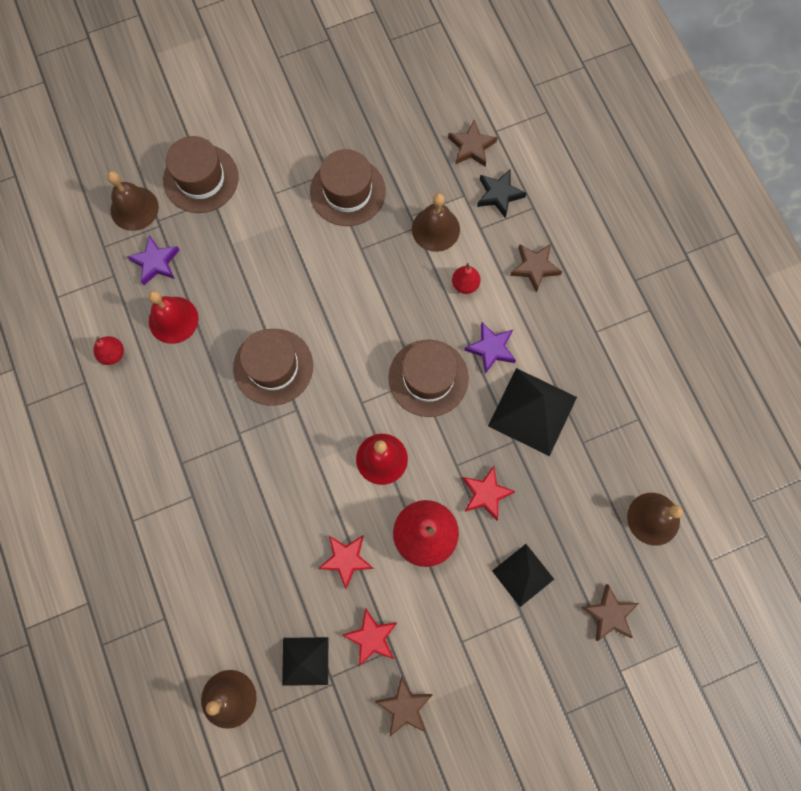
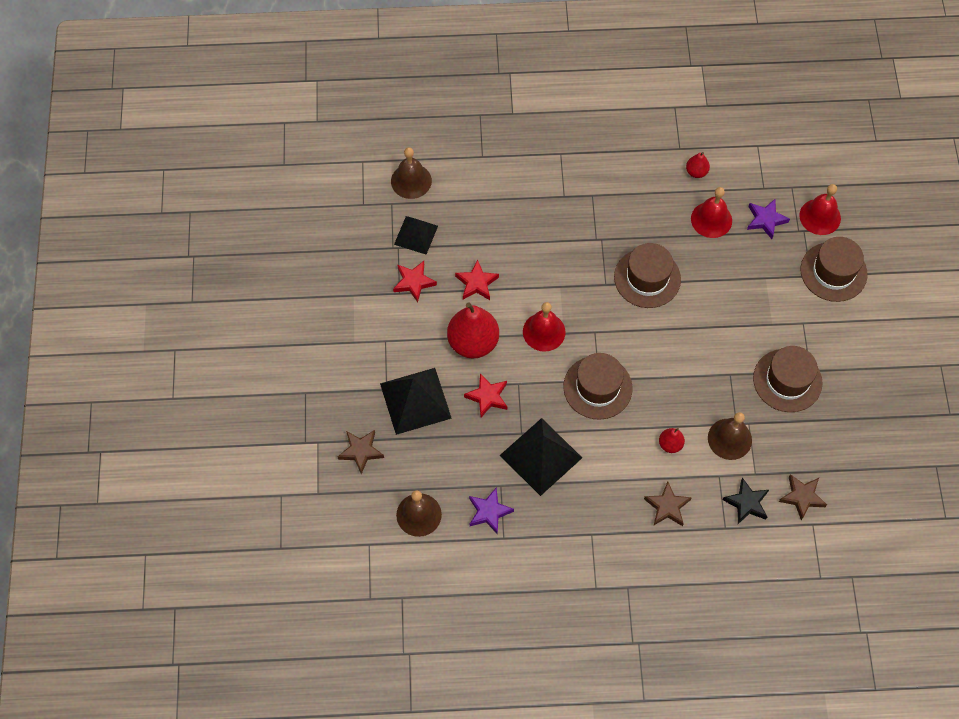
camera: 110 degrees right, 10 degrees down
(134, 208) = (820, 216): brown bell -> red bell
(404, 707) = (357, 288): brown star -> none
(491, 349) = (605, 444): purple star -> purple star (489, 512)
(523, 575) = (415, 400): black pyramid -> black pyramid, size x1.59

